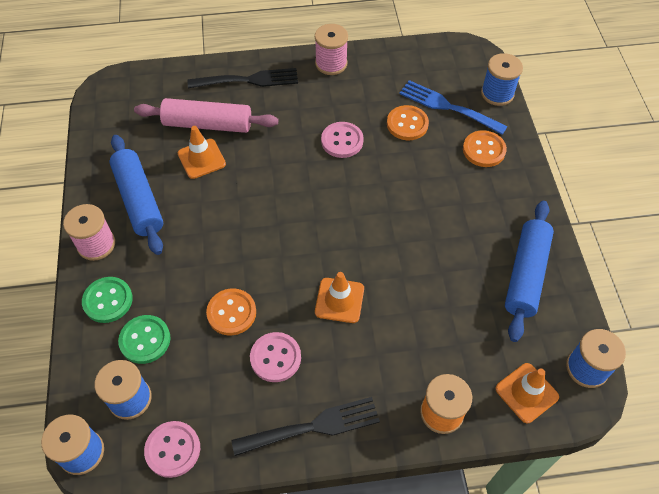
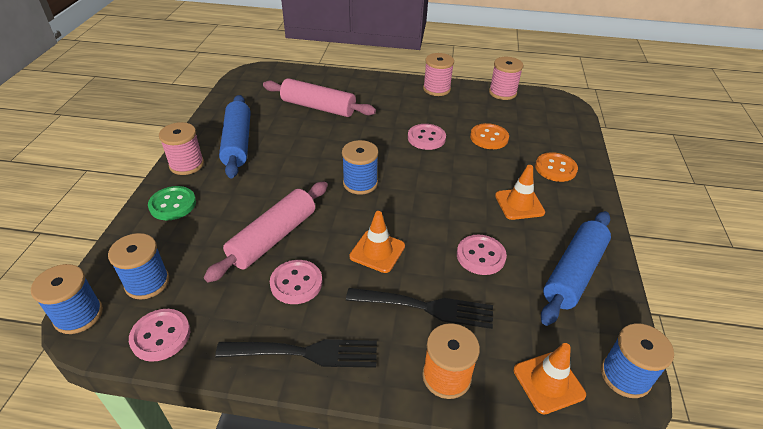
camera: 15 degrees right, 15 degrees down
(145, 340) = (186, 240): green button -> none
(201, 159) = (302, 127): orange traffic cone -> orange traffic cone (519, 204)
(231, 313) = (273, 238): orange button -> pink rolling pin
(248, 80) = (364, 87): black fork -> black fork (426, 307)
(405, 52) = (502, 93): none -> pink spool
(438, 279) = (480, 256): none -> pink button
(448, 107) = (530, 133): blue fork -> none
(497, 93) = (579, 132): blue spool -> blue spool (360, 183)

